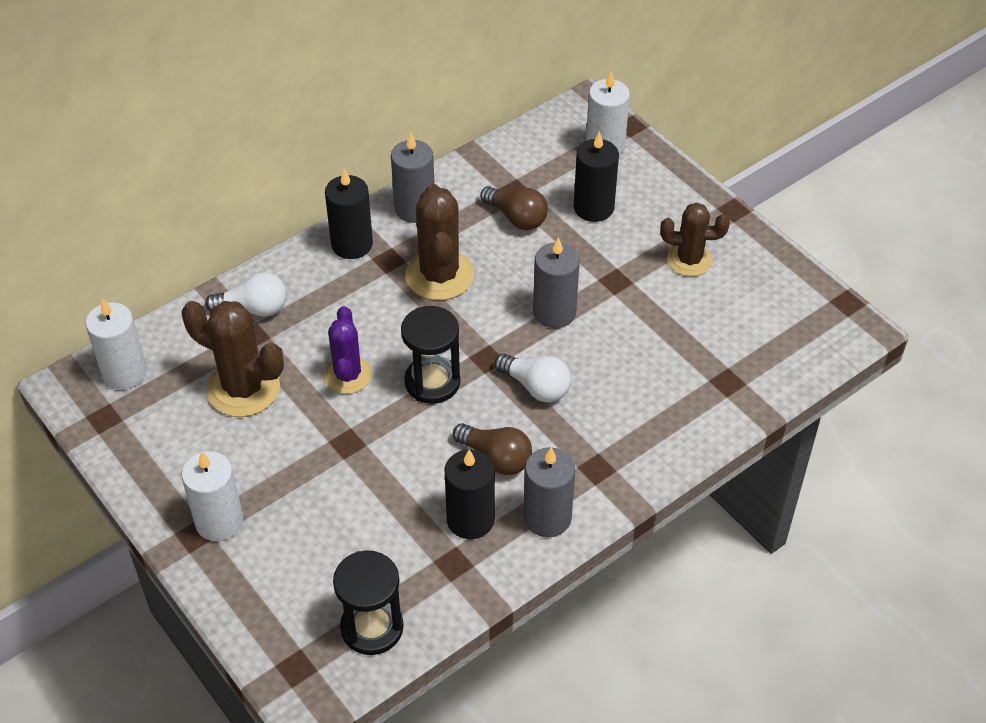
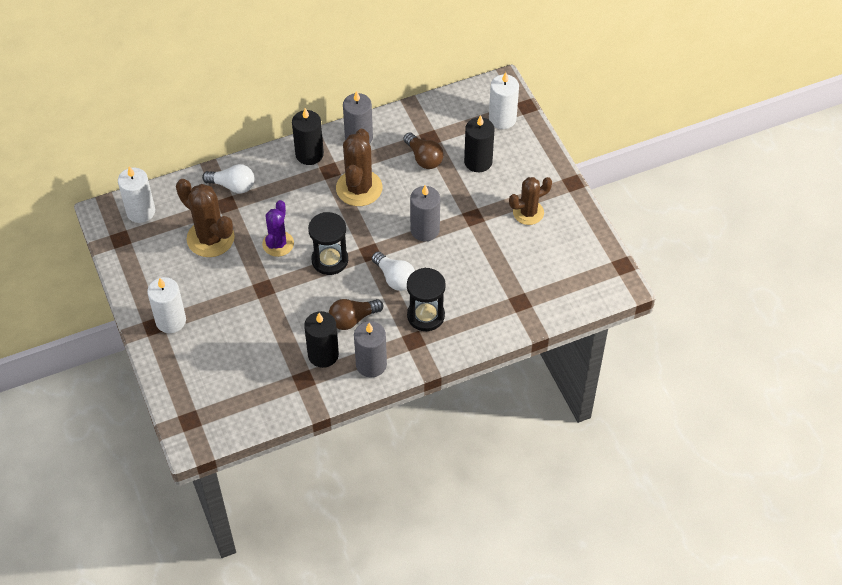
camera: 15 degrees right, 5 degrees up
(372, 627) = (241, 407): black hourglass -> black hourglass (426, 316)
(496, 458) = (353, 319): brown light bulb -> brown light bulb turned 105 degrees clockwise
(689, 260) = (528, 212): brown cactus -> brown cactus turned 45 degrees counterclockwise

